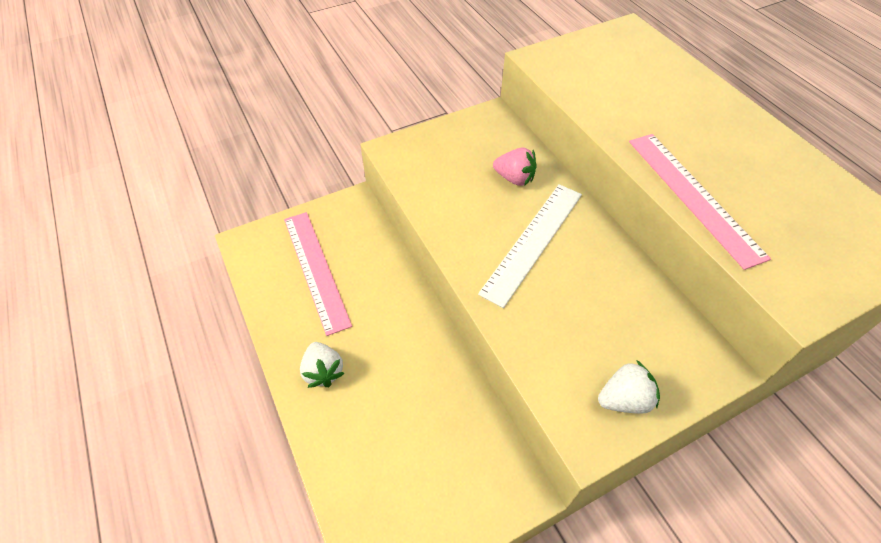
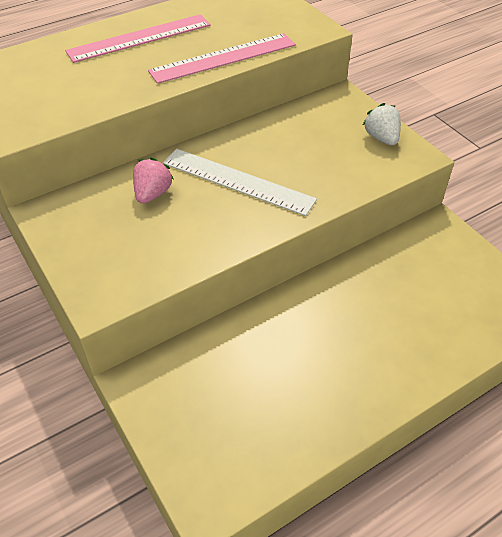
camera: 95 degrees left, 5 degrees down
(316, 269) = (247, 405): pink ruler -> pink ruler (139, 38)
(323, 371) = (377, 372): white strawberry -> none

